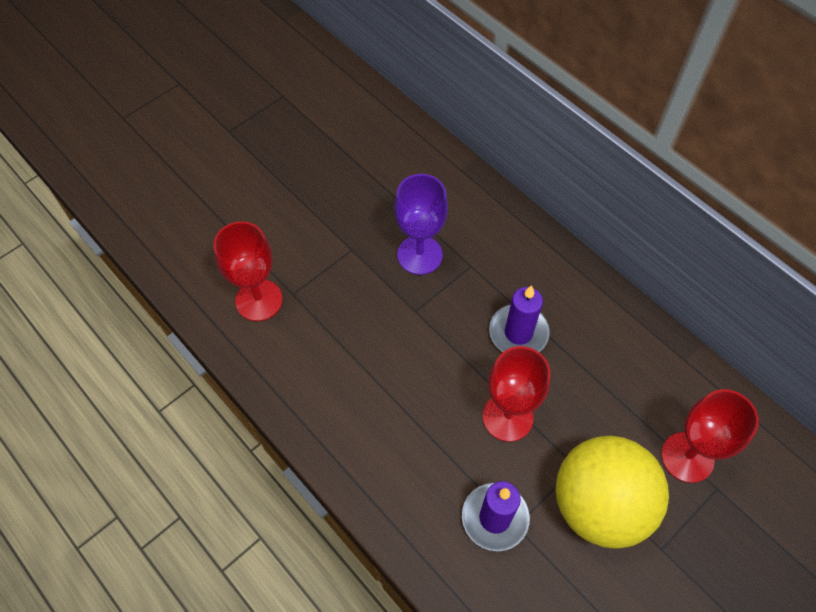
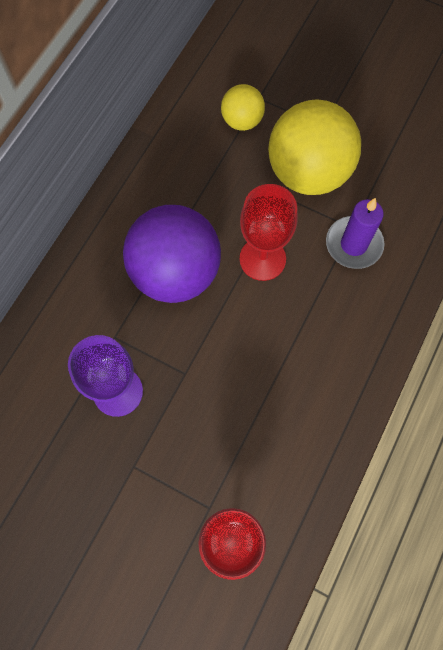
camera: 110 degrees left, 10 degrees up
(518, 333) = (175, 273): purple candle -> purple ball
(687, 457) = (242, 121): red goblet -> yellow ball

